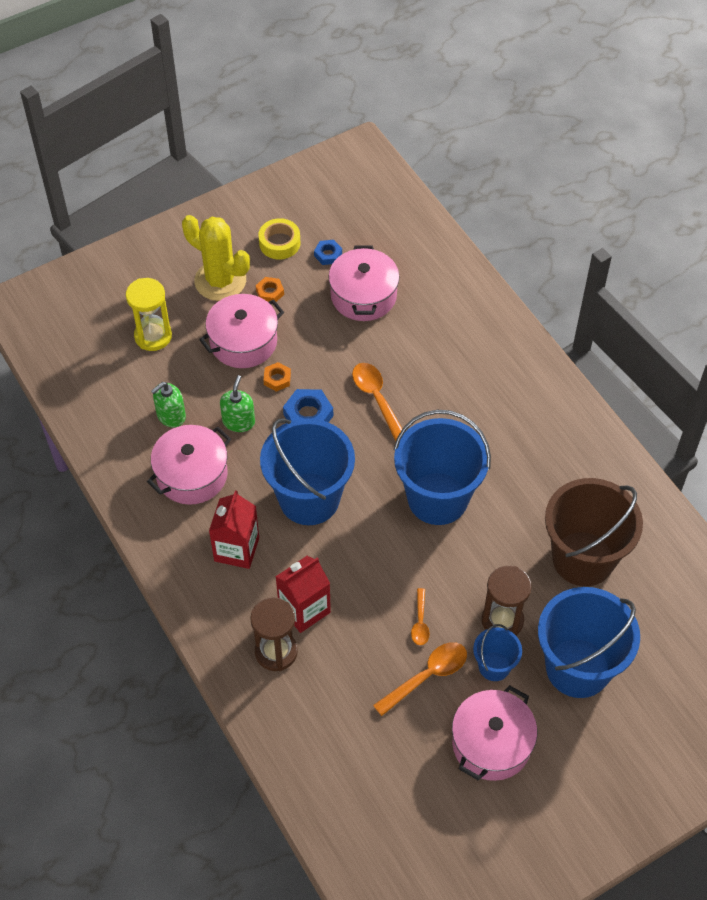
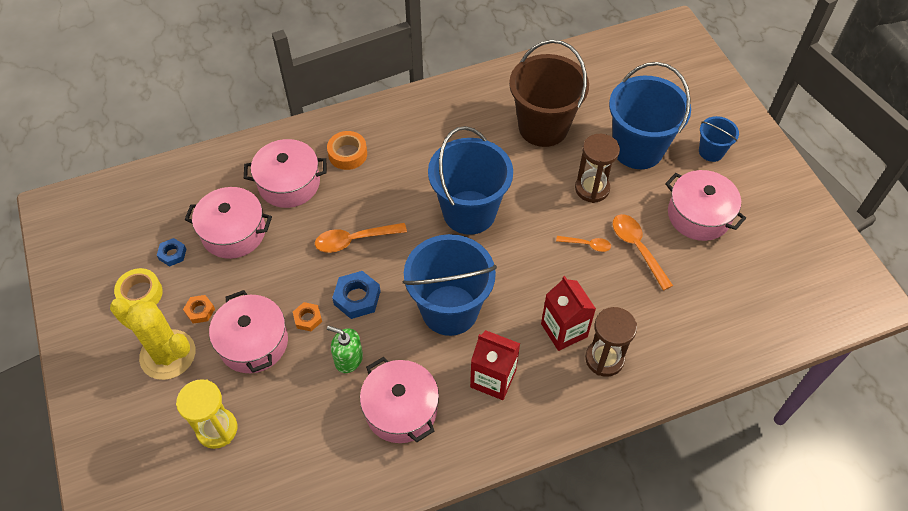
camera: 80 degrees left, 0 degrees up
(171, 416) = (324, 422): green soap dispenser -> none
(220, 281) = (168, 355): yellow cactus -> yellow cactus turned 75 degrees clockwise
(435, 327) = (289, 183): none -> pink pot
(488, 370) = (347, 154): none -> orange tape
(494, 666) = (632, 201): blue bucket -> blue bucket (711, 151)

